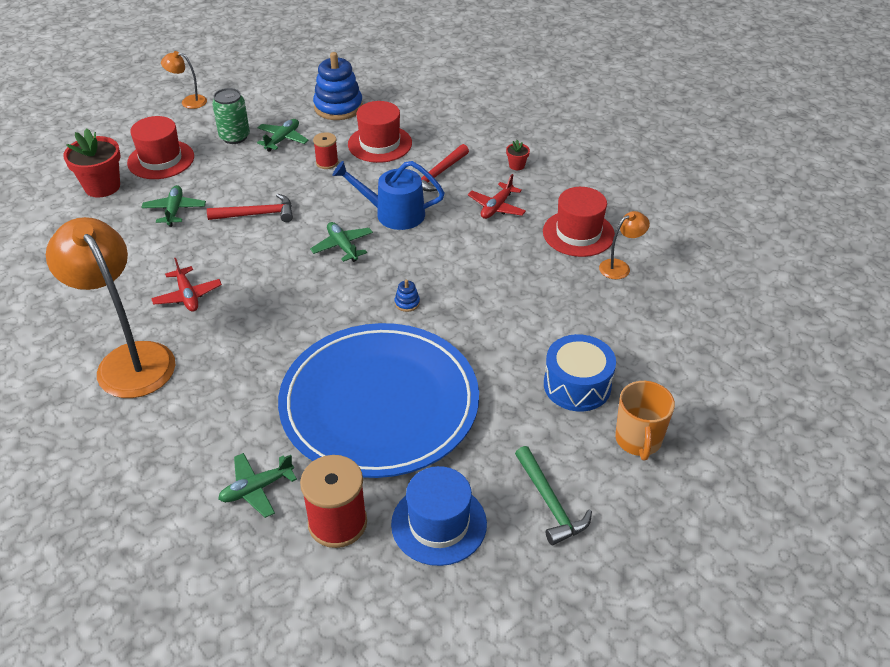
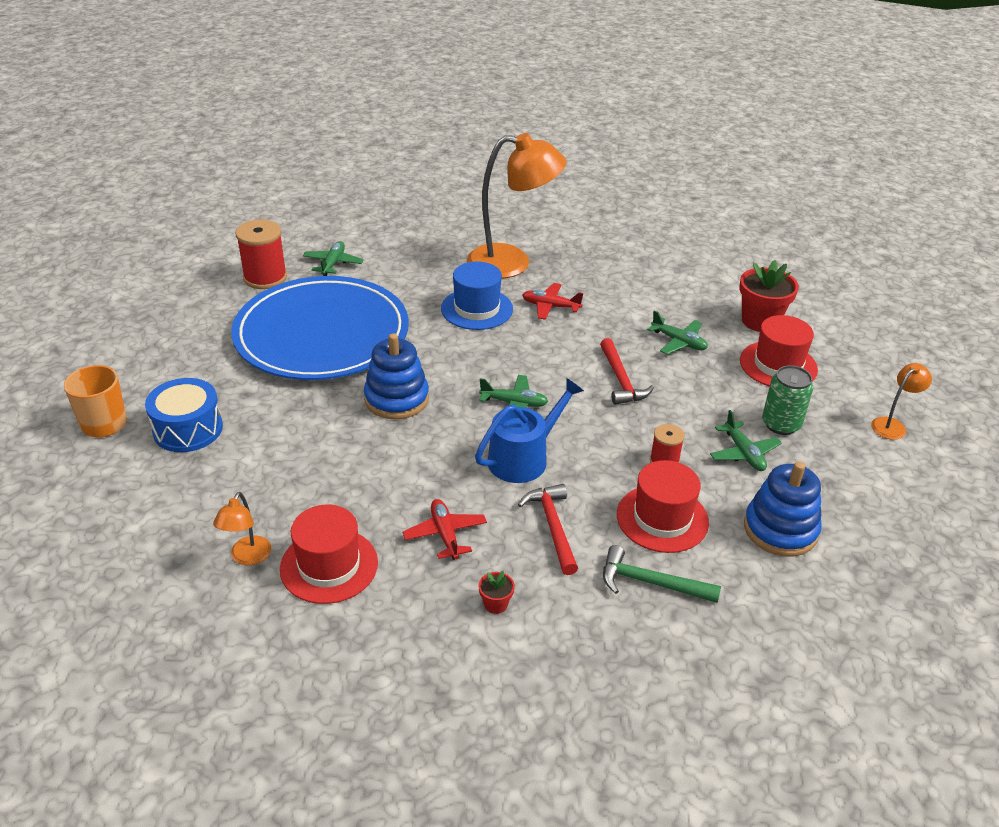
camera: 130 degrees right, 5 degrees down
(257, 214) = (621, 380): red hammer -> red hammer turned 45 degrees counterclockwise
(407, 303) = (396, 399): blue stacking toy -> blue stacking toy, size x2.44
(439, 524) = (203, 308): blue hat -> blue hat (477, 309)
(550, 503) = (139, 354): green hammer -> green hammer (651, 582)

